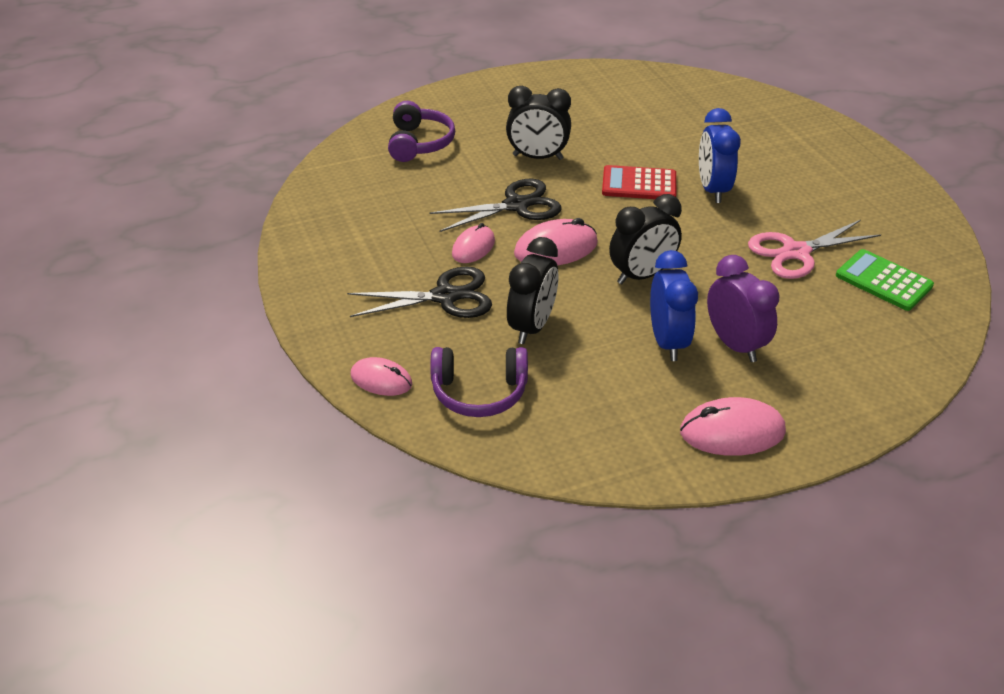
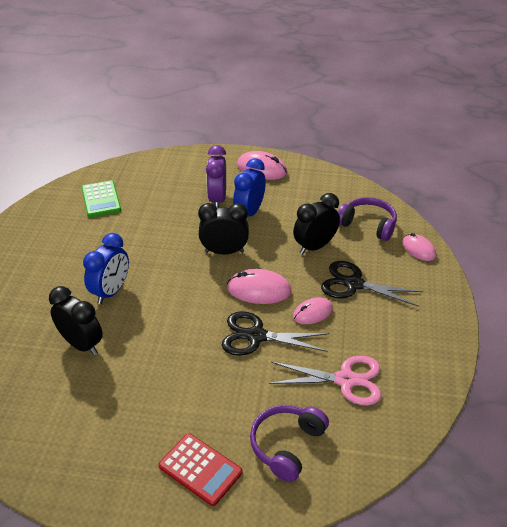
camera: 150 degrees left, 0 degrees up
(537, 157) = (200, 379): black clock -> black clock (81, 344)
(639, 184) = (153, 317): red calculator -> red calculator (200, 469)
(796, 252) = (121, 231): pink scissors -> pink scissors (345, 380)

